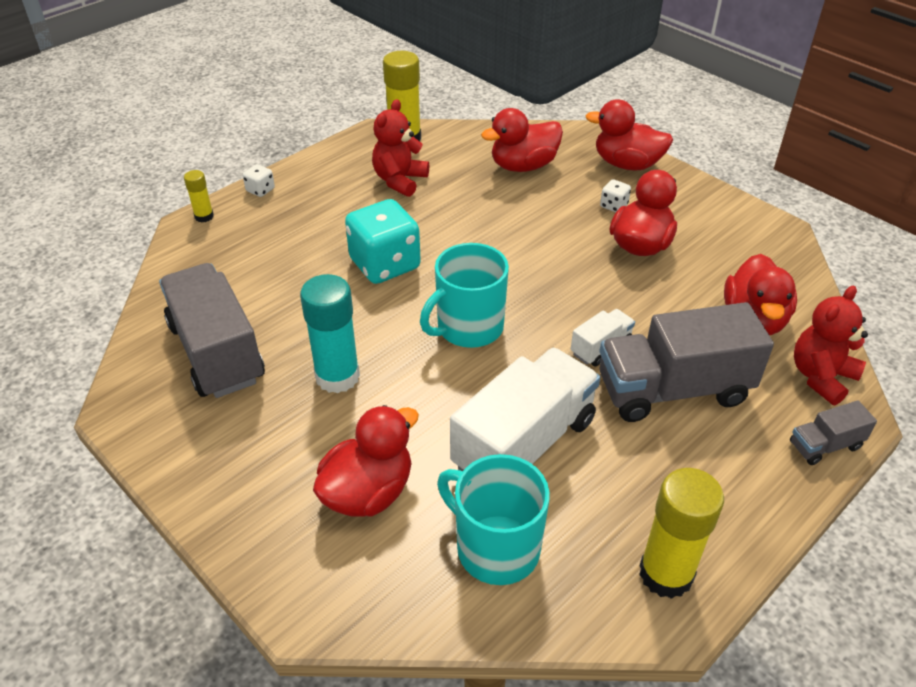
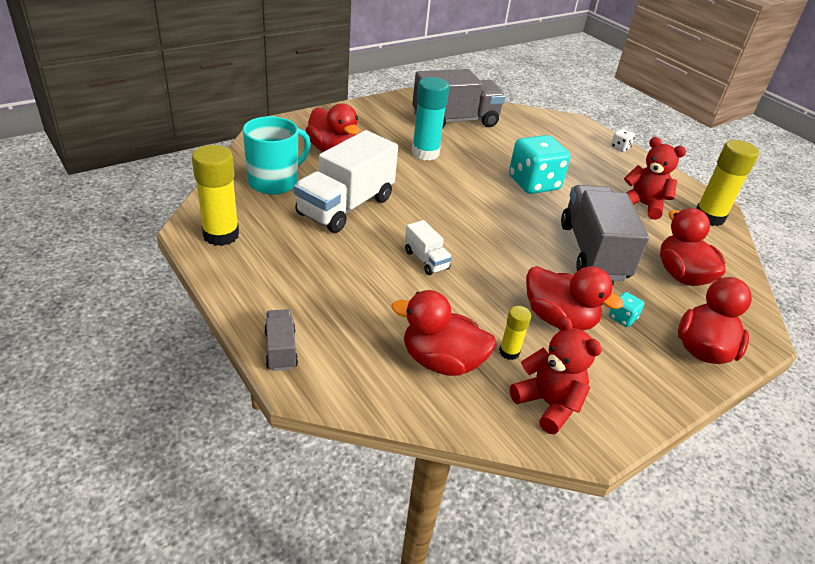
camera: 95 degrees right, 5 degrees down
(204, 216) = (586, 127): yellow glue stick -> yellow glue stick (509, 352)
(468, 328) = (460, 205): turquoise mug -> none
(524, 443) = (346, 206): white truck -> white truck turned 75 degrees clockwise
(613, 206) = (622, 318): white dice -> turquoise dice
(673, 390) = (370, 284): grey truck -> grey truck (593, 252)
(821, 377) = (356, 380): red teddy bear -> red teddy bear (548, 404)

